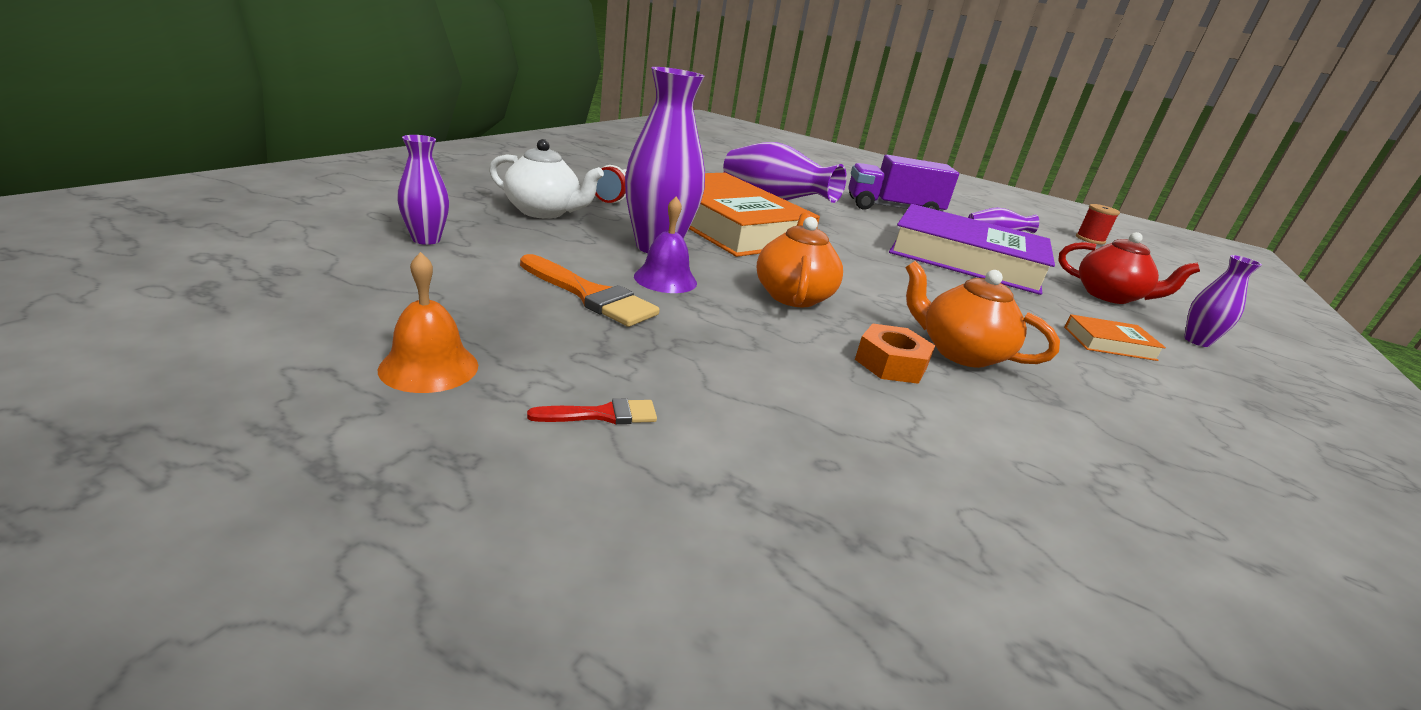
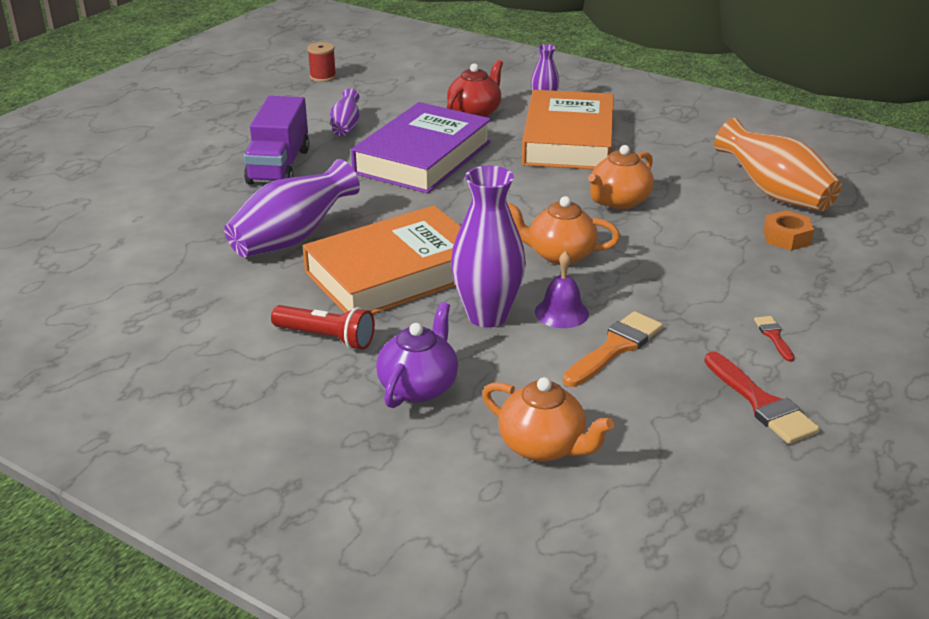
camera: 80 degrees left, 5 degrees up
(426, 239) = (543, 446): purple vase -> orange teapot
(429, 367) = (761, 403): orange bell -> red brush
(543, 212) = (419, 386): white teapot -> purple teapot
(890, 364) = (651, 230): orange nut -> orange nut (786, 237)
(1109, 343) = (568, 140): orange book -> orange book, size x2.49
(1140, 528) = (774, 194): none -> orange vase

